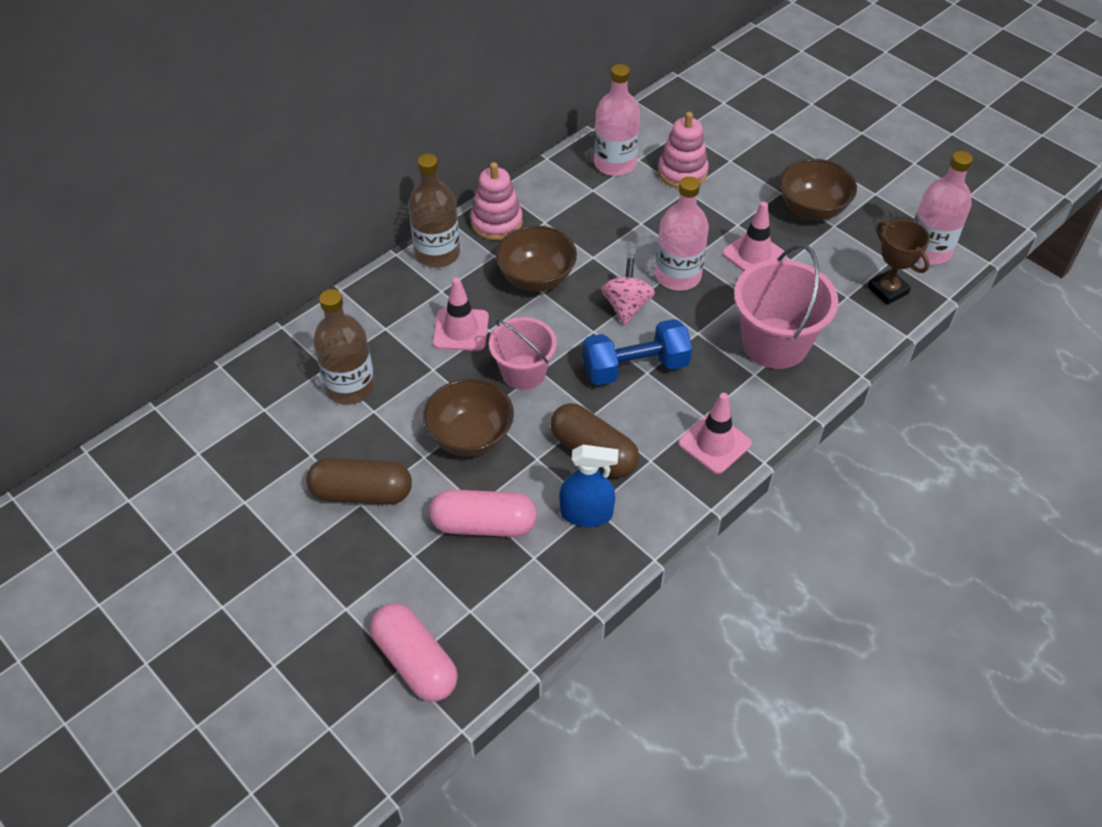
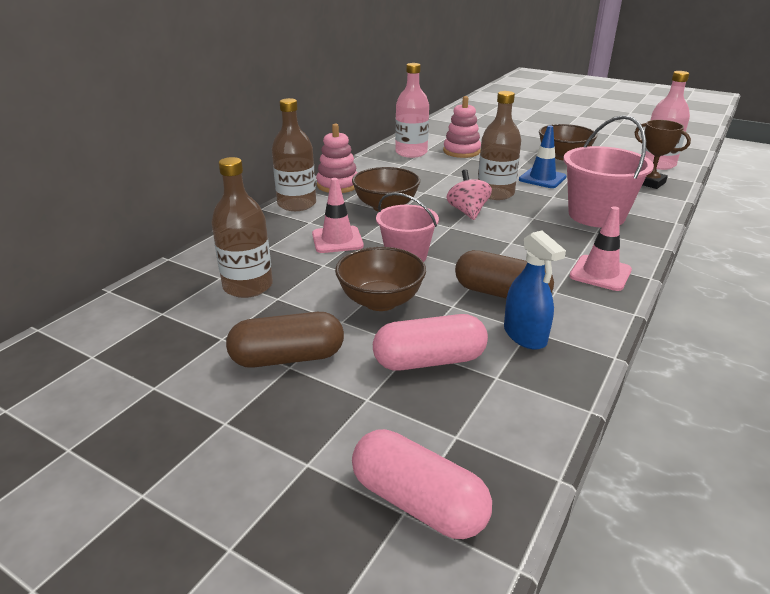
camera: 15 degrees left, 20 degrees down
(586, 513) = (525, 335): blue spray bottle -> blue spray bottle turned 75 degrees clockwise
(635, 367) = (499, 241): blue dumbbell -> none
(678, 276) = (495, 193): pink bottle -> brown bottle
(754, 255) = (542, 178): pink traffic cone -> blue traffic cone

